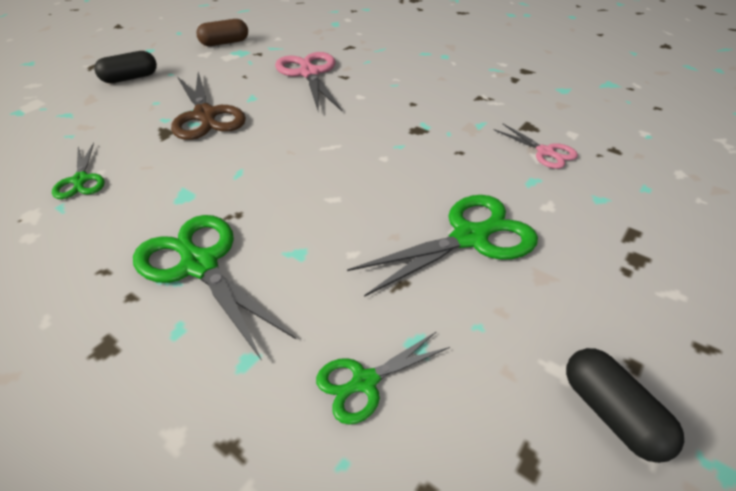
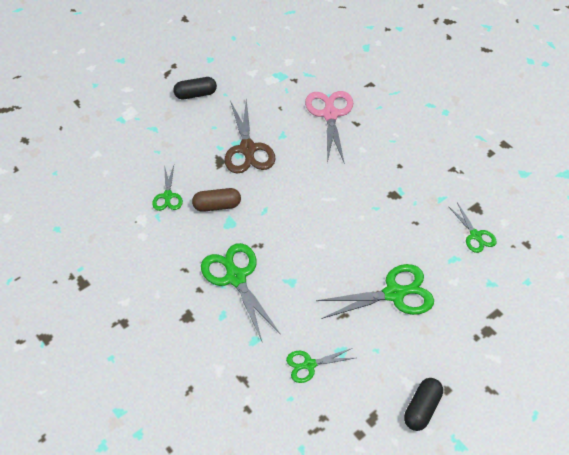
camera: 15 degrees right, 10 degrees up
(225, 43) = (269, 60): brown capsule -> brown capsule (217, 206)
(545, 152) = (475, 235): pink scissors -> green scissors
(611, 413) = (422, 408): black capsule -> black capsule turned 45 degrees clockwise

